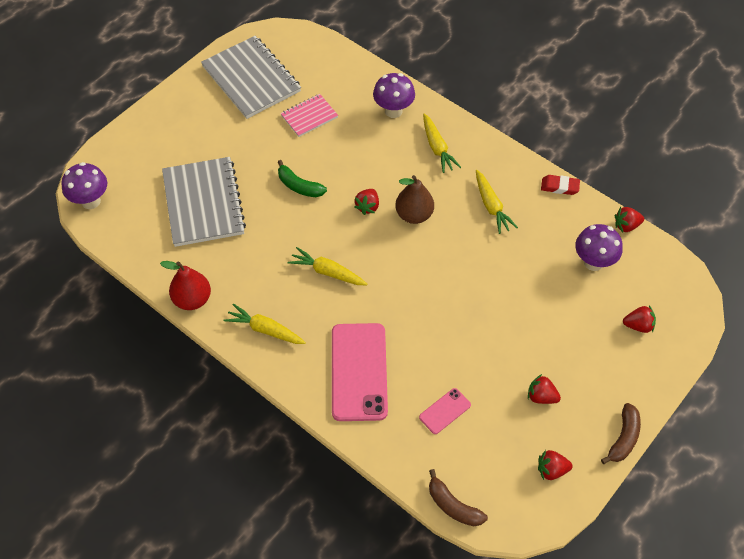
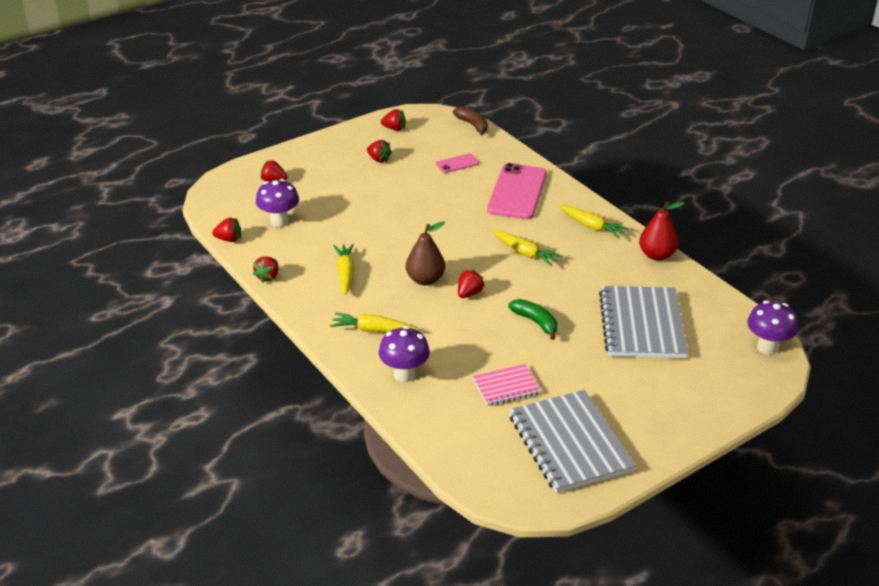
camera: 165 degrees left, 20 degrees down
(437, 148) = (373, 330): yellow carrot -> yellow carrot turned 75 degrees counterclockwise
(559, 187) = (268, 277): red eraser -> red strawberry
(623, 438) = (332, 133): brown banana -> none

